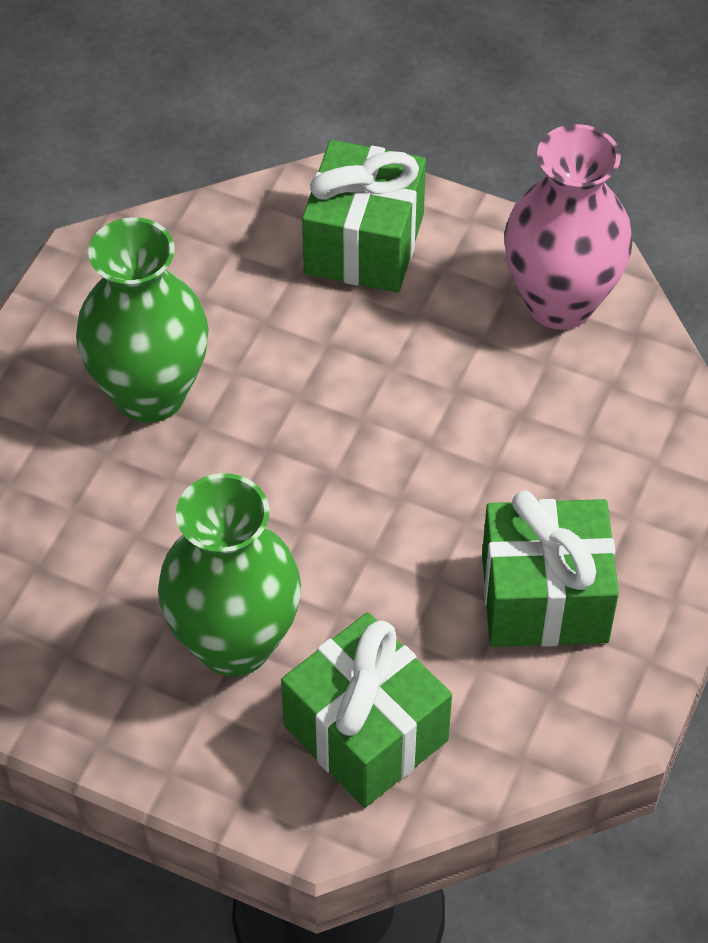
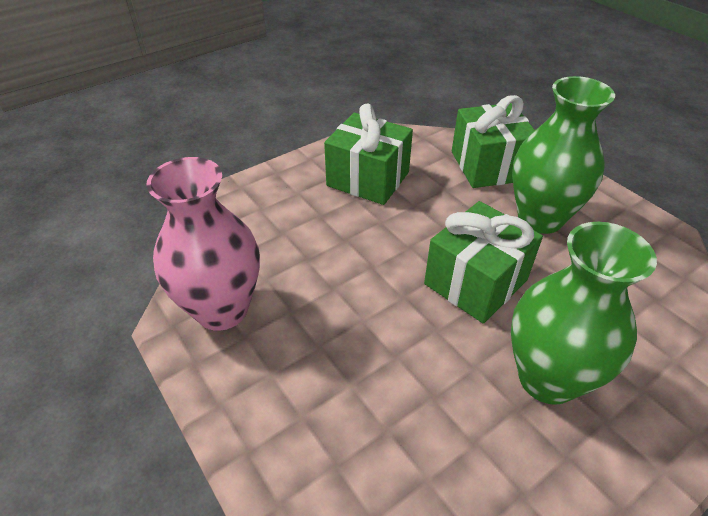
camera: 150 degrees left, 10 degrees down
(364, 244) = (315, 425): green gift -> green gift (475, 282)

